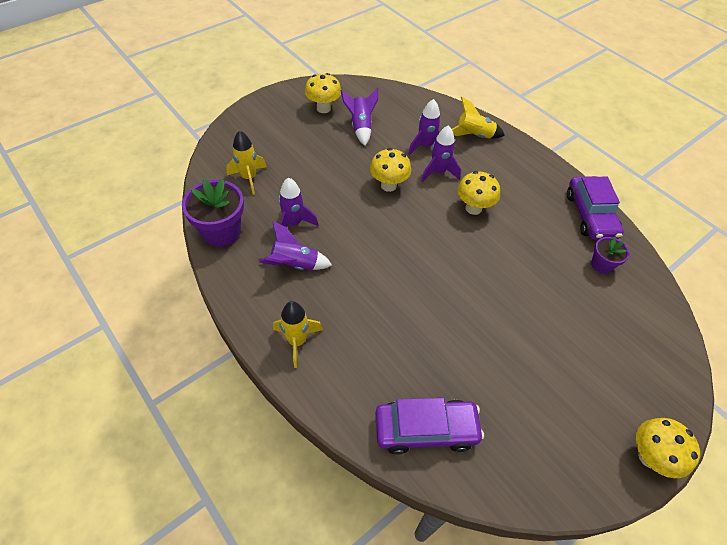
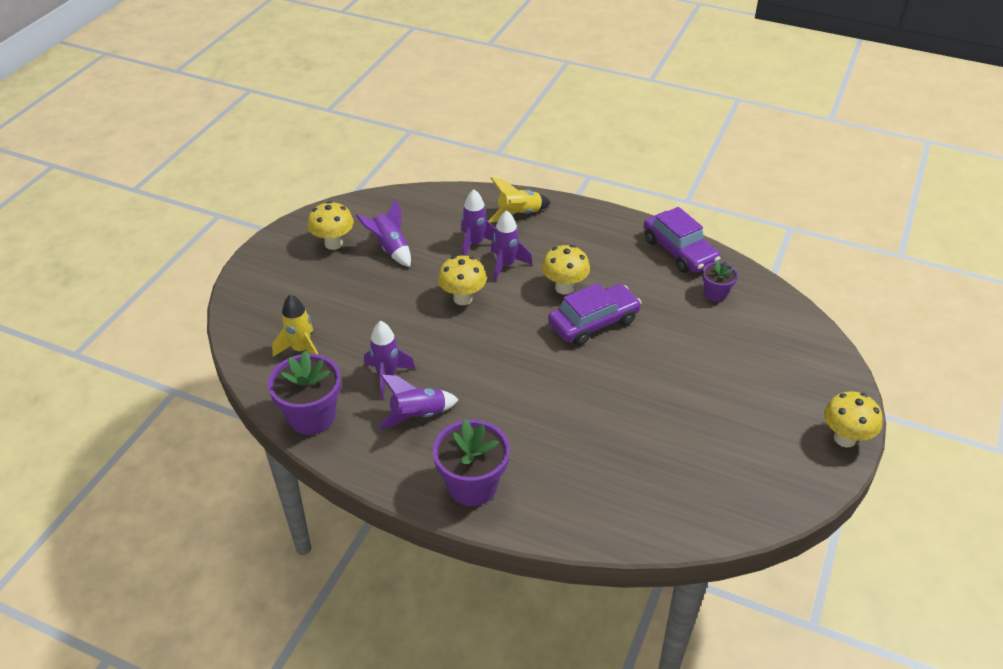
camera: 25 degrees left, 10 degrees down
(297, 341) = (472, 486): yellow rocket -> purple flower pot
(426, 429) = (647, 505): purple car -> purple car (593, 322)

